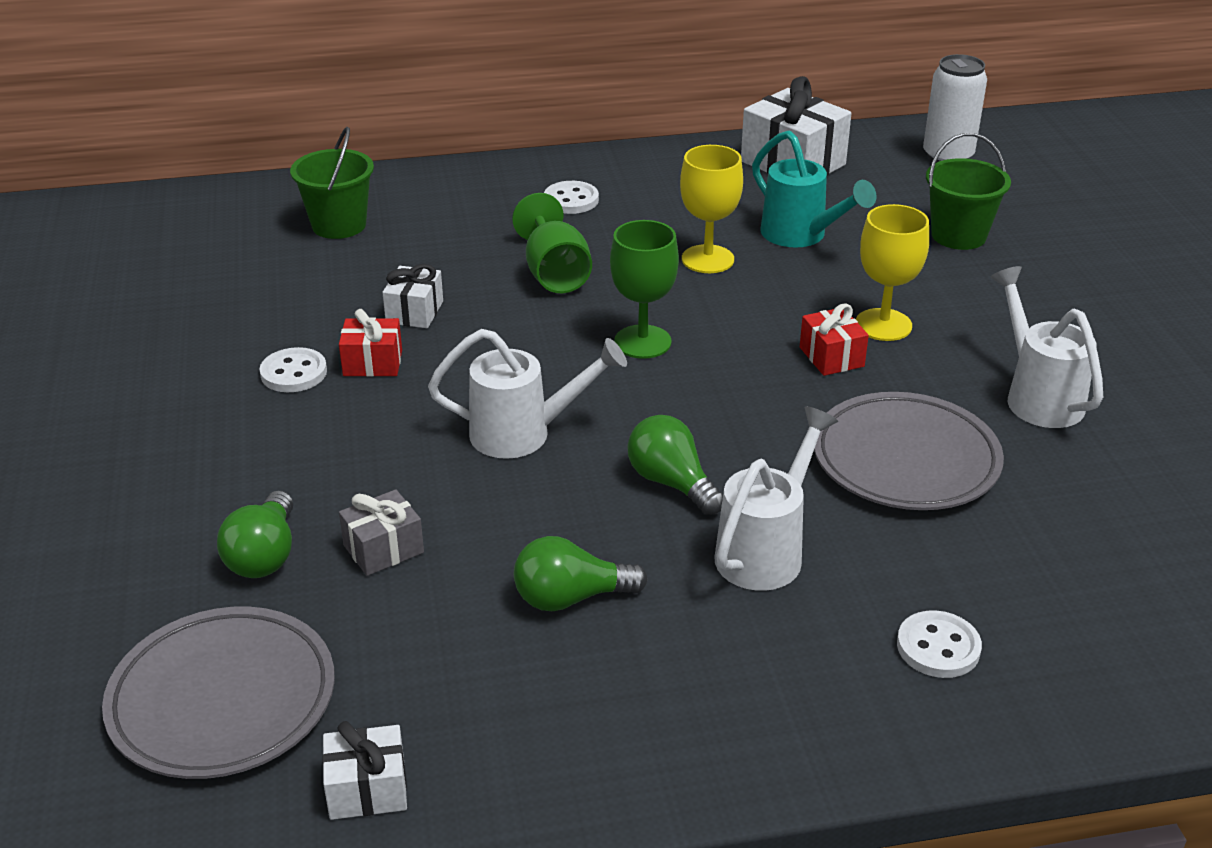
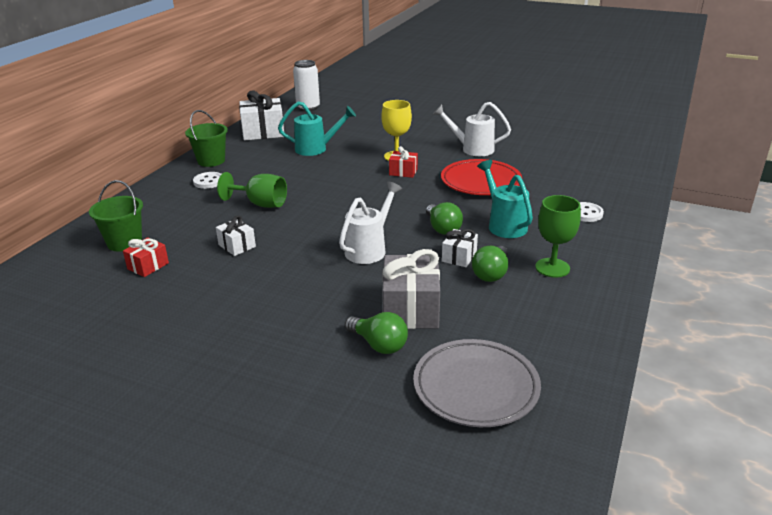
camera: 55 degrees left, 5 degrees down
(294, 373) = (238, 293): white button -> none
(367, 789) = (568, 361): white gift -> white gift (459, 257)
(372, 363) = (262, 269): red gift -> red gift (148, 266)
(383, 549) = (411, 309): grey gift -> grey gift, size x1.84
(642, 342) = (341, 202): green goblet -> green goblet (552, 268)
(671, 483) = (442, 228): green light bulb -> green light bulb turned 105 degrees counterclockwise
(707, 259) = (303, 170): yellow goblet -> none
(766, 550) = (504, 224): white watering can -> turquoise watering can
(905, 460) = (480, 182): grey plate -> red plate
(958, 235) = (361, 125): green bucket -> green bucket (211, 161)

